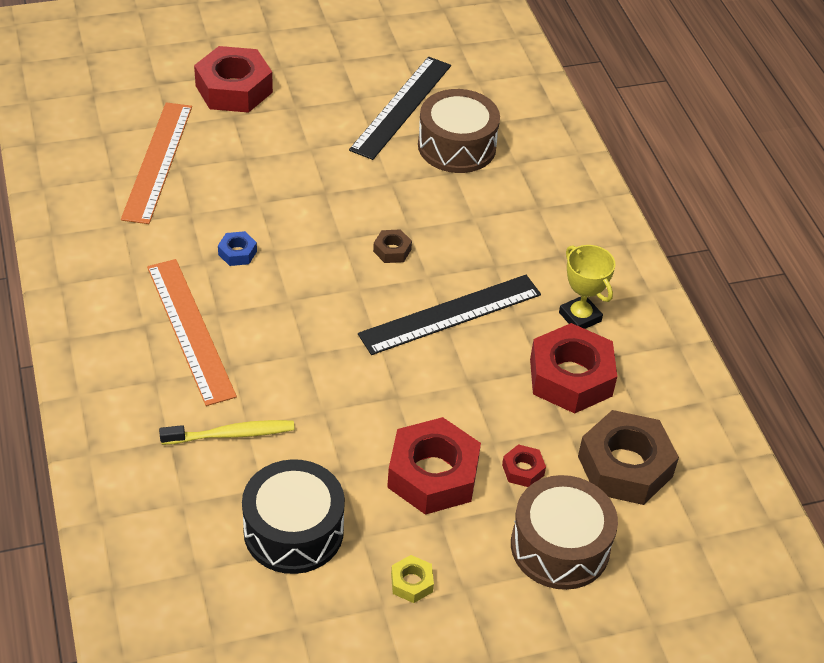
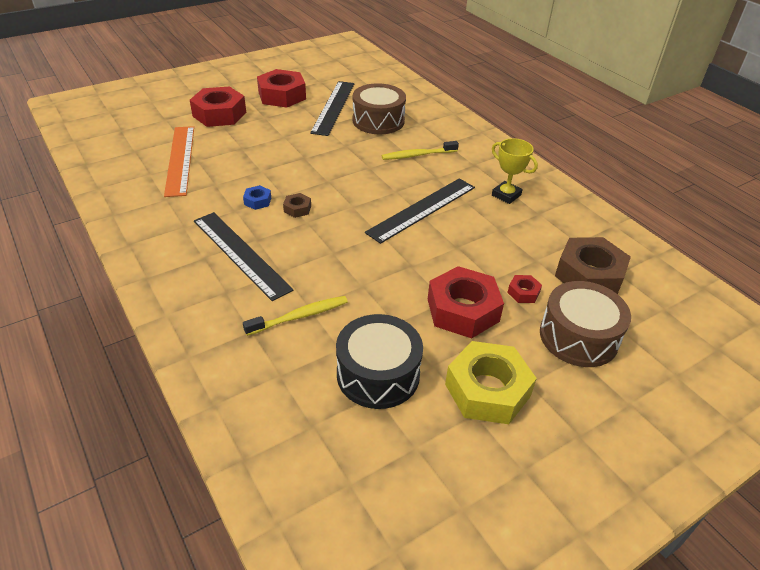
camera: 15 degrees left, 5 degrees down
(190, 330) = (241, 254): orange ruler -> black ruler
(392, 250) = (364, 181): brown nut -> brown nut (297, 209)
(411, 583) = (487, 390): yellow nut -> yellow nut, size x2.23
(486, 221) = (418, 155): none -> yellow toothbrush
(571, 377) = (521, 230): red nut -> red nut (282, 96)

